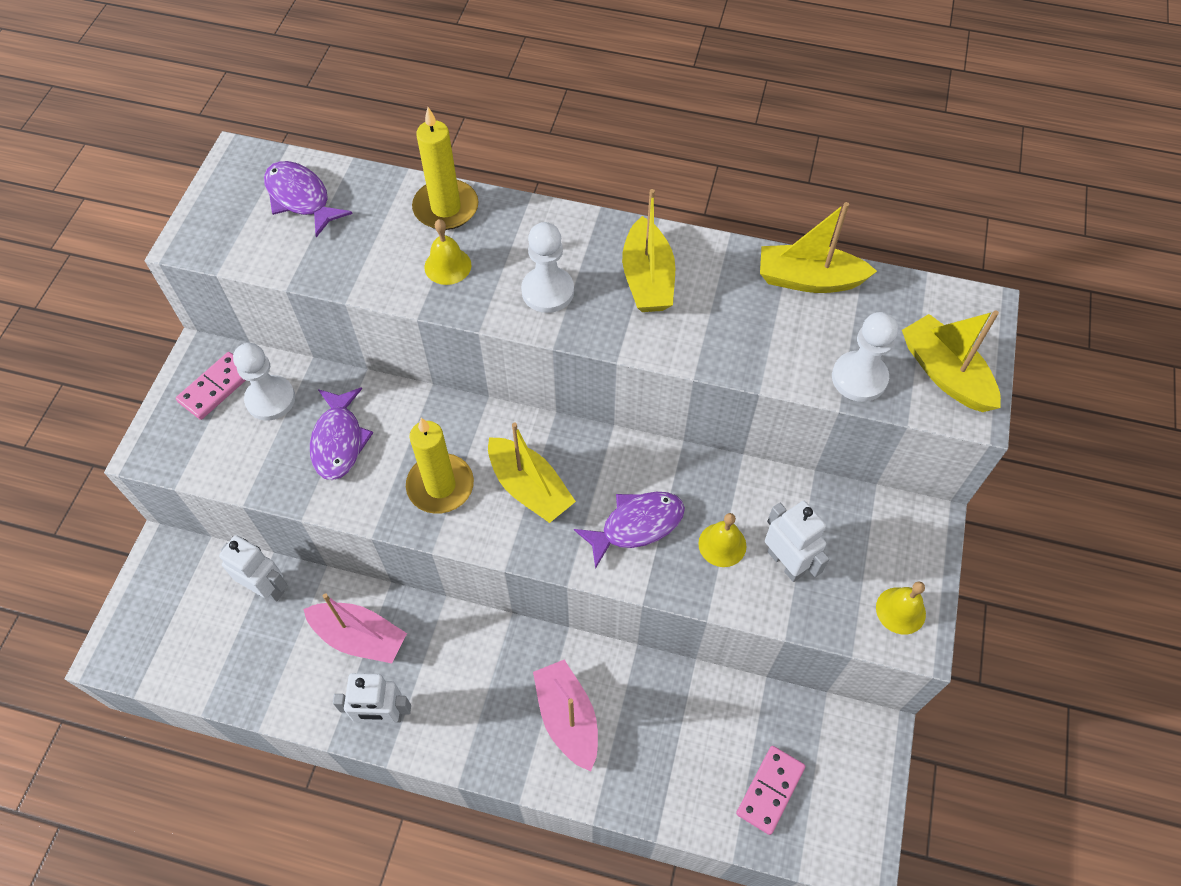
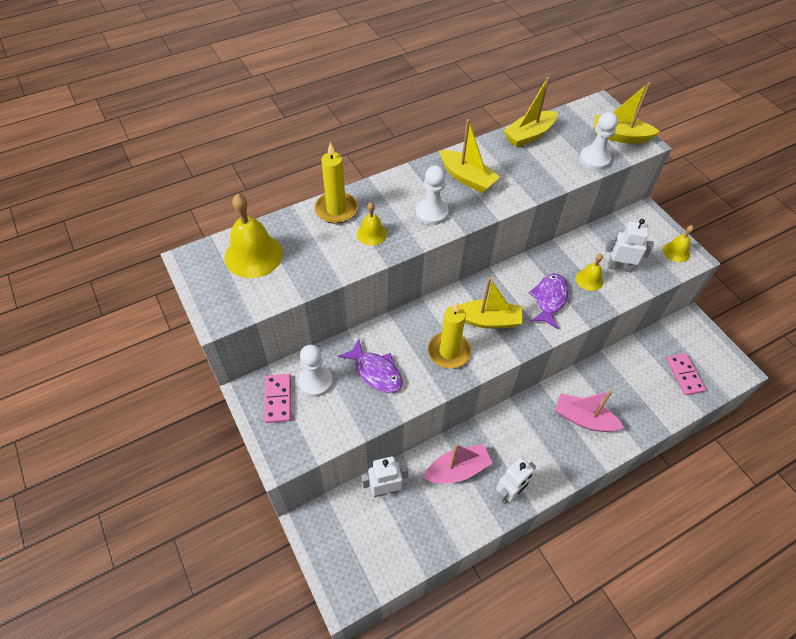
camera: 45 degrees left, 5 degrees down
(301, 198) = (253, 255): purple fish -> yellow bell

